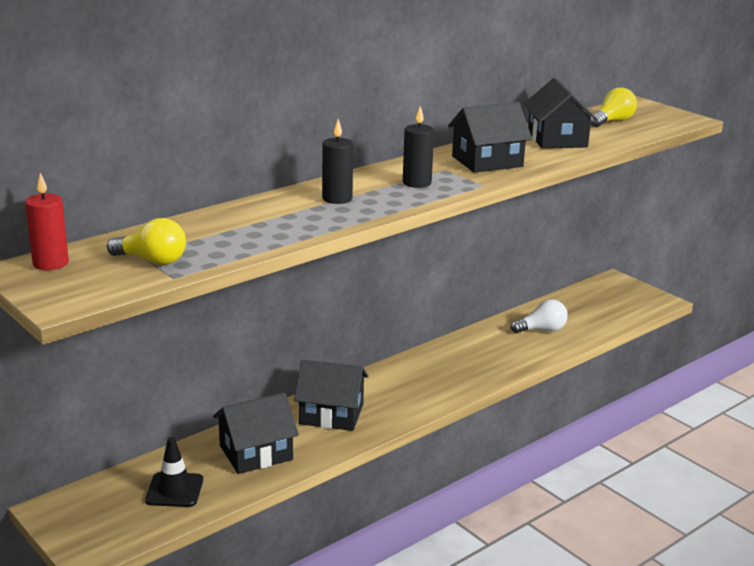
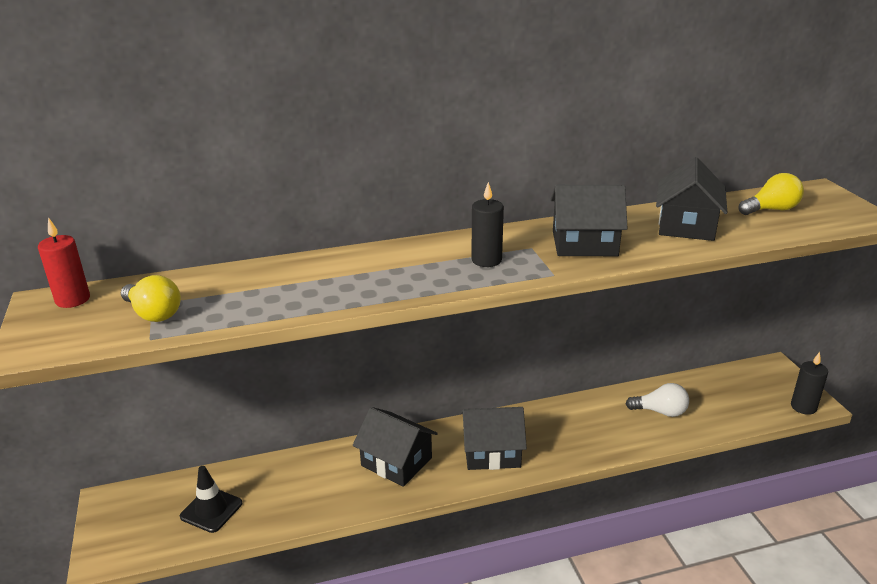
camera: 25 degrees right, 5 degrees up
(256, 453) = (304, 488): black house -> black house (491, 452)
(337, 198) = (390, 267): black candle -> black candle (803, 407)

